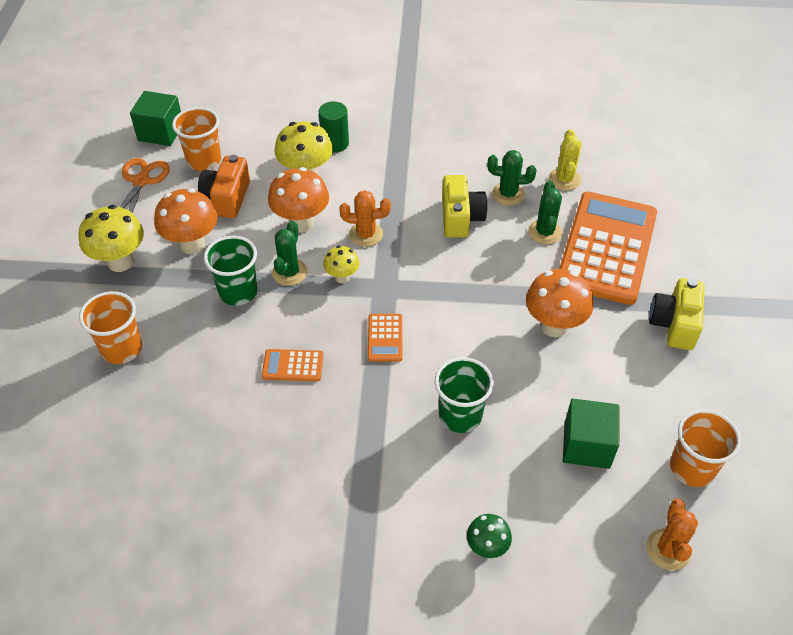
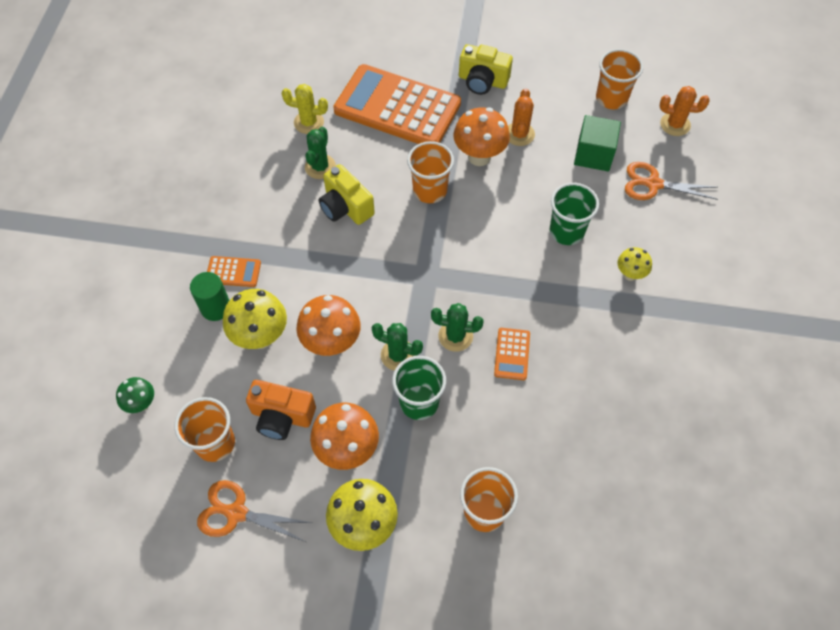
camera: 85 degrees left, 10 degrees up
(161, 132) = (151, 496): green cube -> none
(342, 277) = (409, 309): yellow mushroom -> yellow mushroom (630, 274)
(366, 234) = (356, 286): orange cactus -> orange cactus (519, 134)
(385, 338) = (484, 279): orange calculator -> orange calculator (233, 272)
(460, 218) = (345, 207): yellow camera -> yellow camera turned 135 degrees counterclockwise
(487, 547) = (681, 227): green mushroom -> green mushroom (141, 404)
(495, 284) = (430, 190): none -> orange cup
(545, 232) = (373, 147): green cactus -> green cactus (455, 336)
(553, 516) = (653, 184): none -> orange scissors

